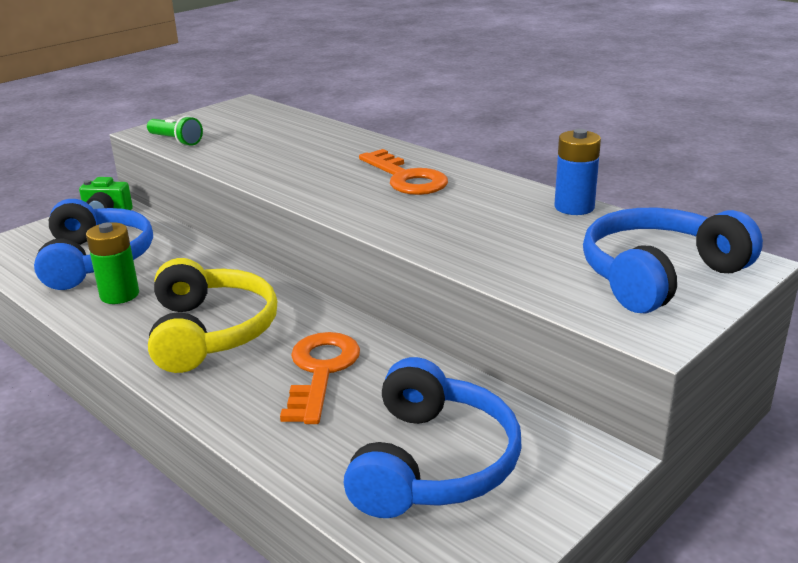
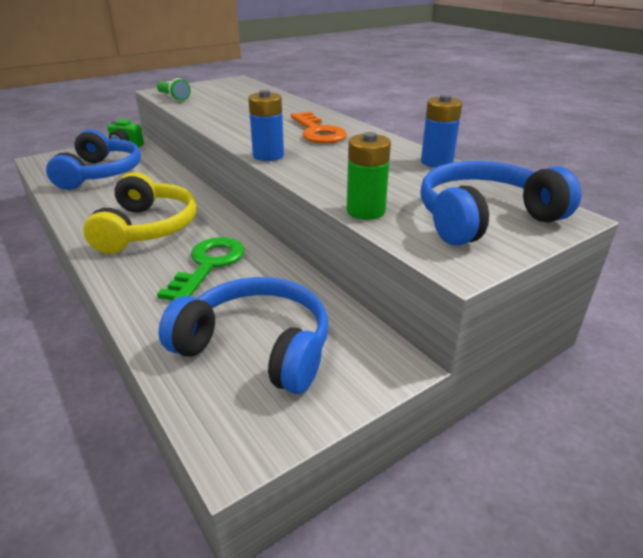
camera: 10 degrees right, 5 degrees up
(119, 295) = (101, 197): green battery -> green battery (365, 211)
(321, 371) = (208, 265): orange key -> green key
(362, 220) = (268, 156): none -> blue battery
(432, 463) = (256, 347): blue headphones -> blue headphones turned 90 degrees counterclockwise

